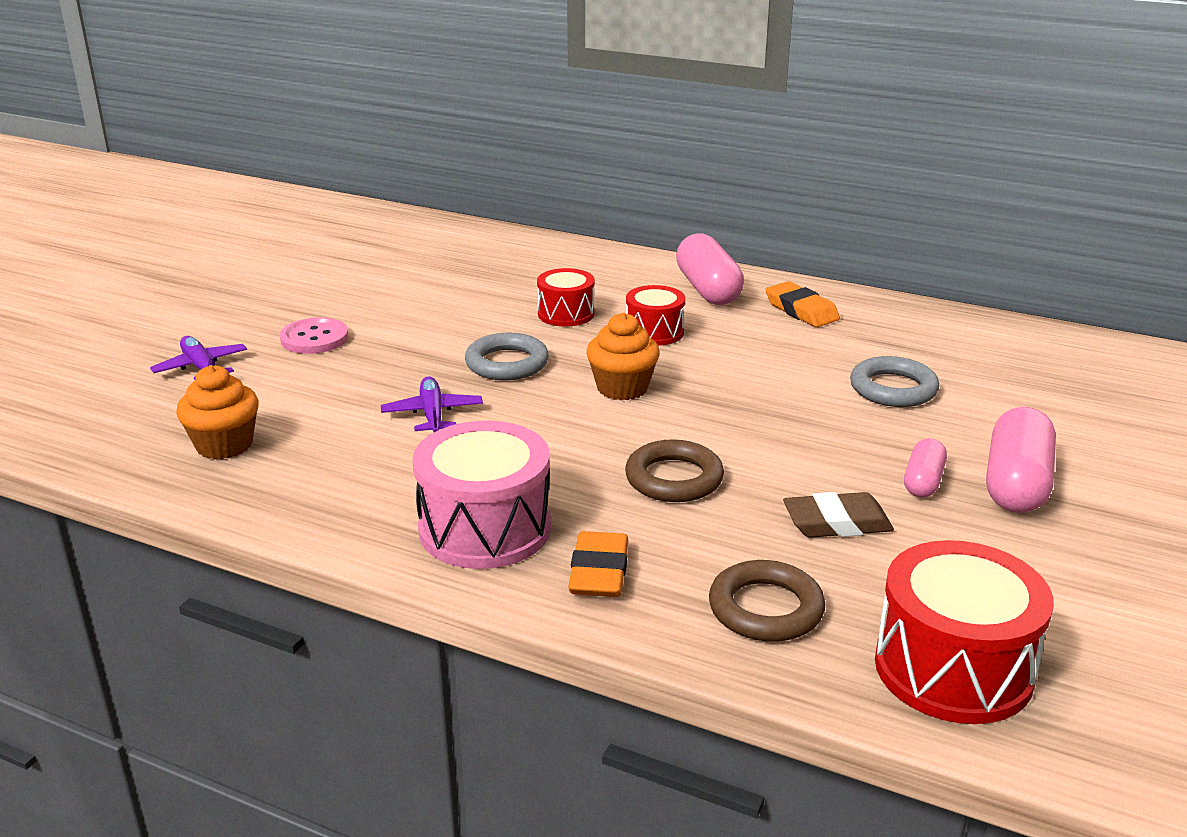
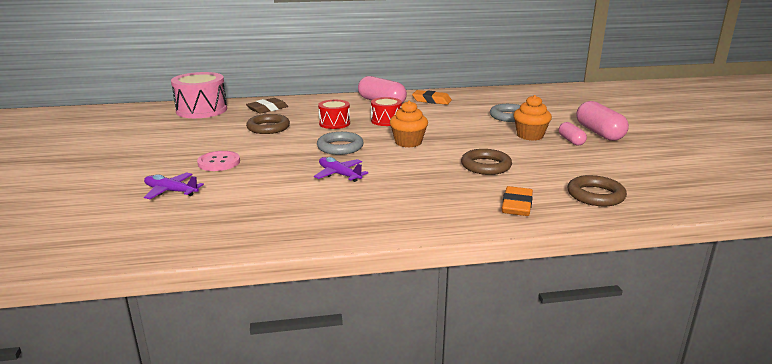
camera: 35 degrees left, 5 degrees down
(224, 445) = (248, 218): orange cupcake -> orange cupcake (530, 136)
(461, 294) = (268, 128): none -> brown ring
(485, 529) = (443, 207): pink drum -> pink drum (201, 110)
(599, 572) = (517, 205): orange eraser -> orange eraser turned 45 degrees clockwise
(837, 523) = (568, 161): brown eraser -> brown eraser (267, 109)
(953, 668) = (681, 190): red drum -> none

